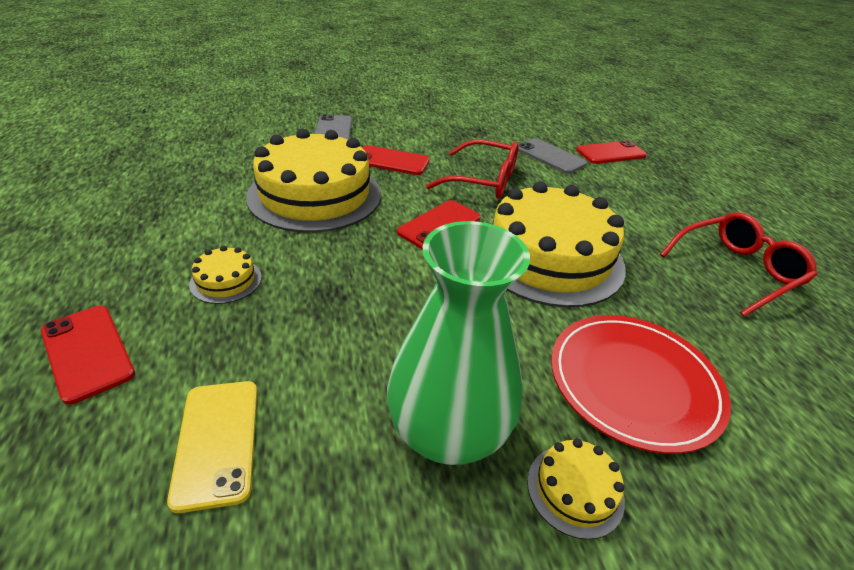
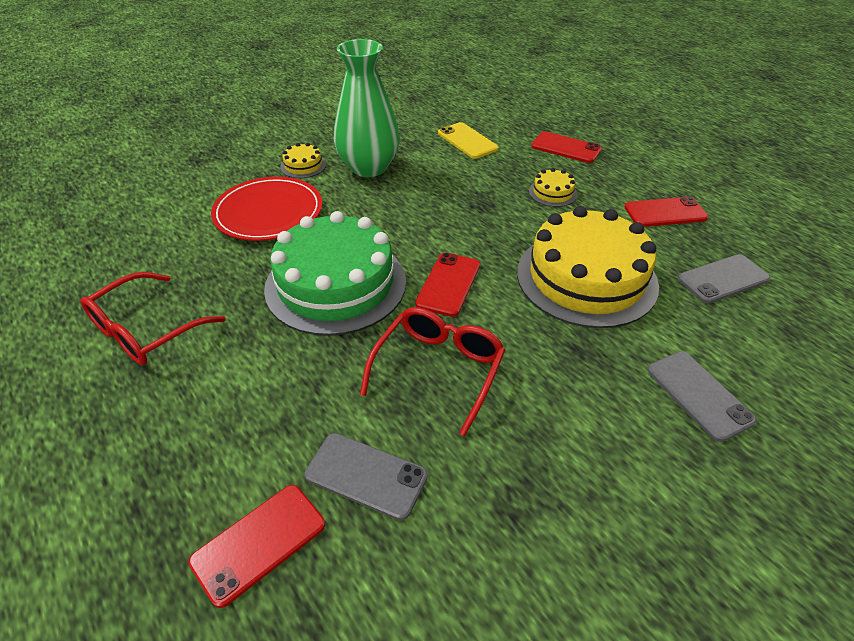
camera: 160 degrees right, 5 degrees up
(211, 164) = (723, 279): none -> grey phone
(391, 161) = (568, 361): red phone -> red phone (665, 212)
(484, 181) = (438, 369): red glasses -> red glasses turned 120 degrees clockwise
(549, 257) = (336, 284): yellow cake -> green cake

